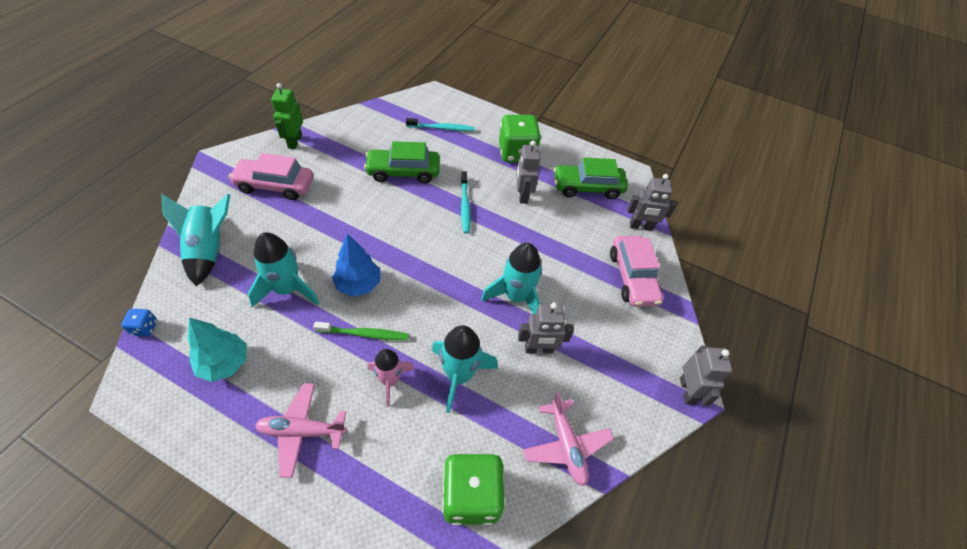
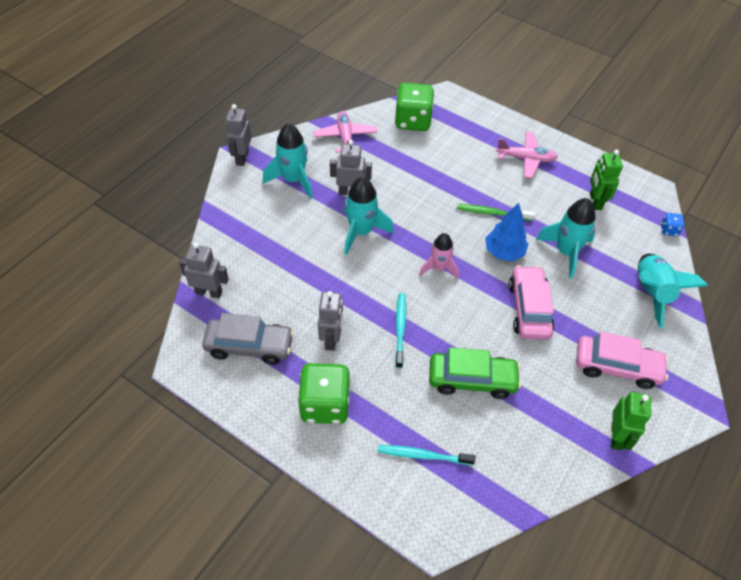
camera: 170 degrees left, 0 degrees up
(224, 363) = (595, 201): turquoise tree -> green robot
(390, 381) = (468, 181): pink rocket -> pink rocket (439, 268)
(459, 375) = (416, 180): turquoise rocket -> turquoise rocket (293, 180)
(587, 187) = (249, 346): green car -> grey car
(632, 277) = (244, 241): pink car -> pink car (529, 309)

